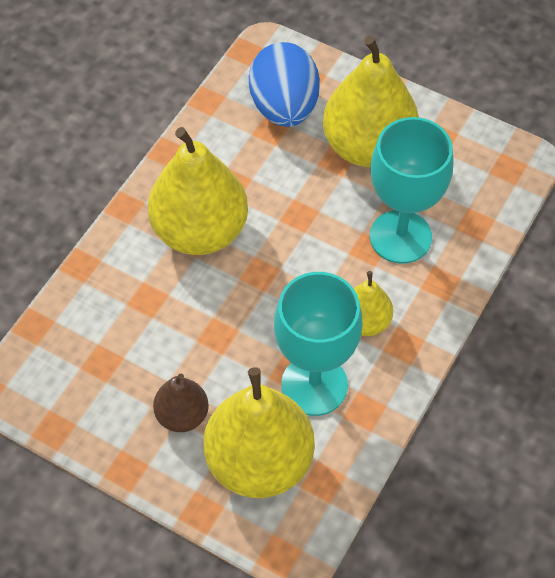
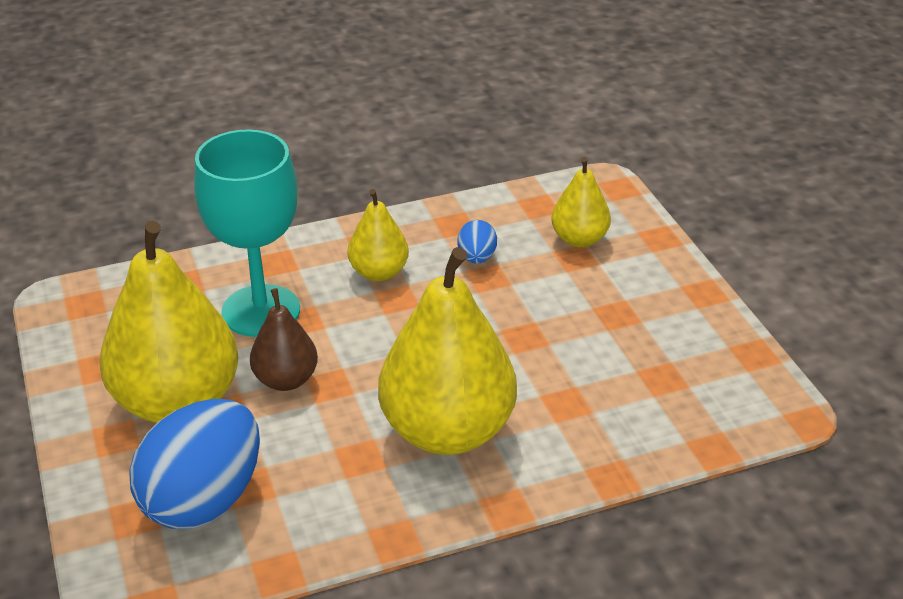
camera: 140 degrees left, 20 degrees down
(182, 415) = (618, 299): brown pear -> brown pear (286, 380)
(259, 462) = (579, 239): yellow pear -> yellow pear, size x0.51
(314, 385) = (476, 258): turquoise goblet -> blue egg

